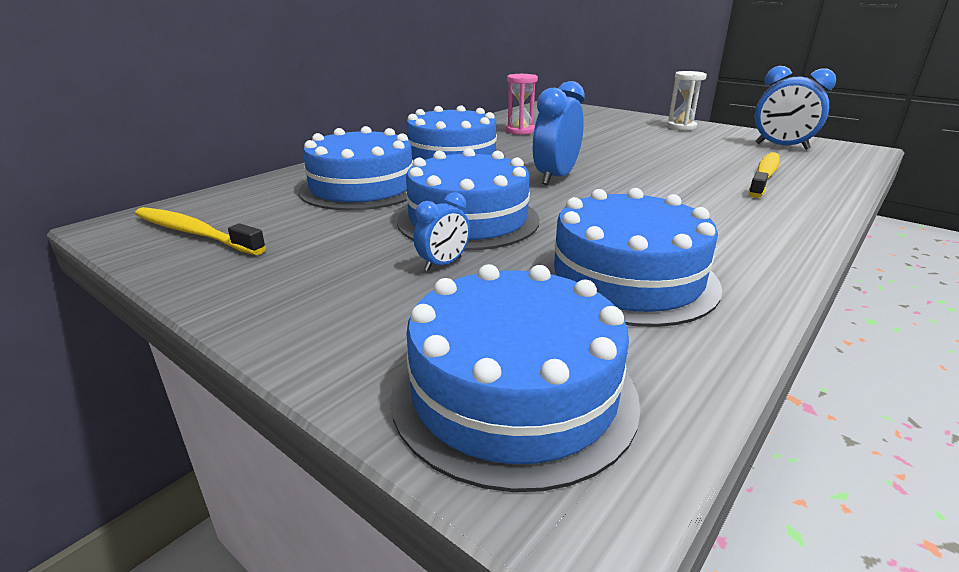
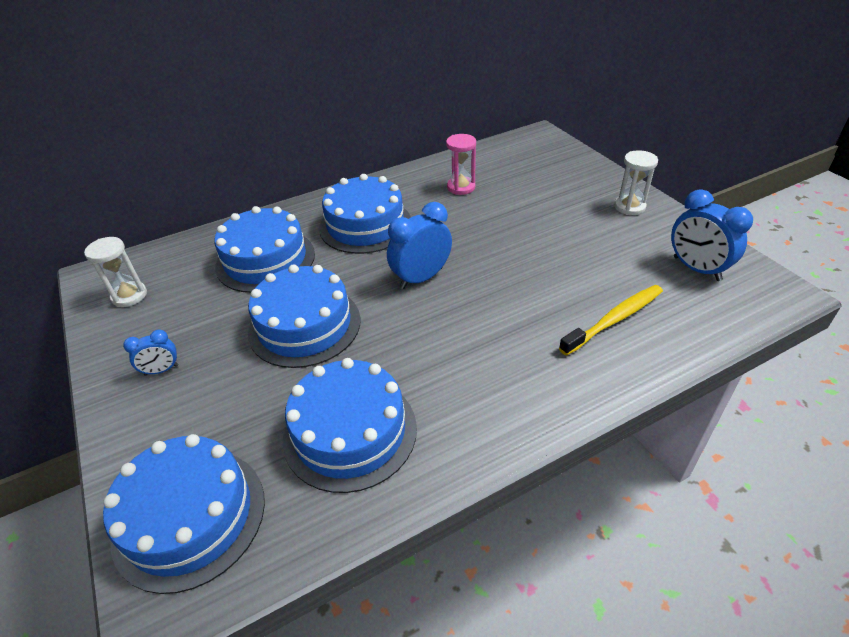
camera: 25 degrees right, 15 degrees up
(194, 233) = (129, 296): yellow toothbrush -> white hourglass
(443, 264) = (247, 377): blue clock -> blue clock (161, 370)

